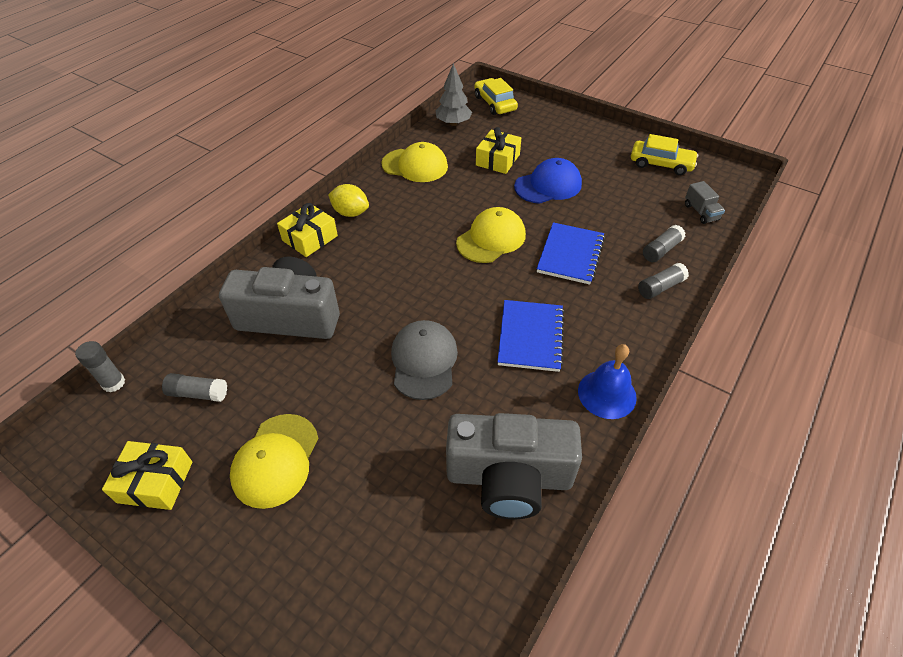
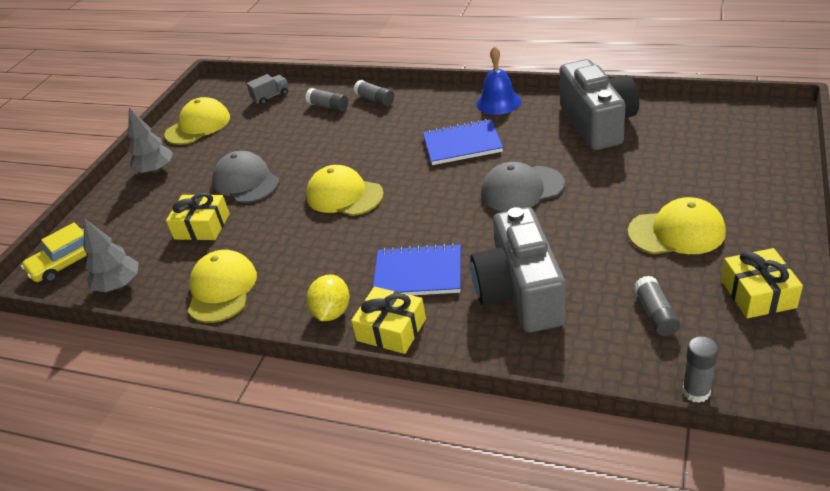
camera: 100 degrees left, 10 degrees down
(548, 185) = (246, 181): blue cap -> grey cap
(570, 255) = (351, 147): blue notebook -> blue notebook (418, 273)
(595, 139) = (155, 170): none -> grey tree
(661, 164) = (198, 126): yellow car -> yellow cap

